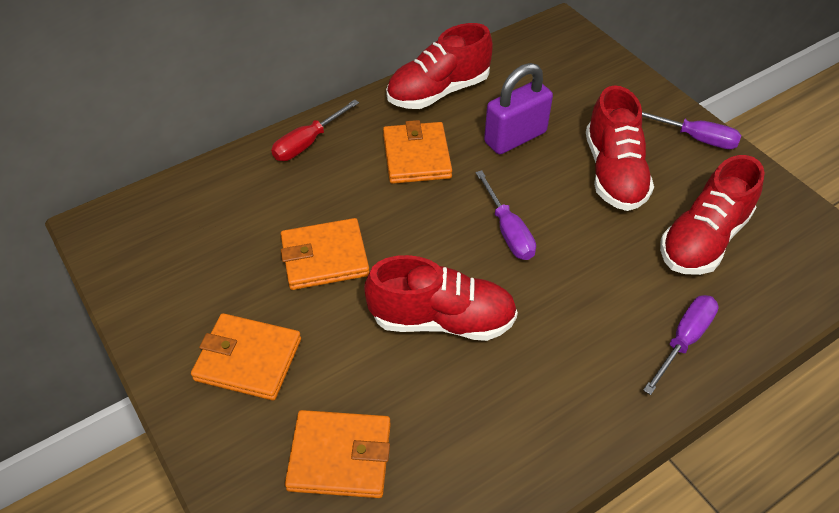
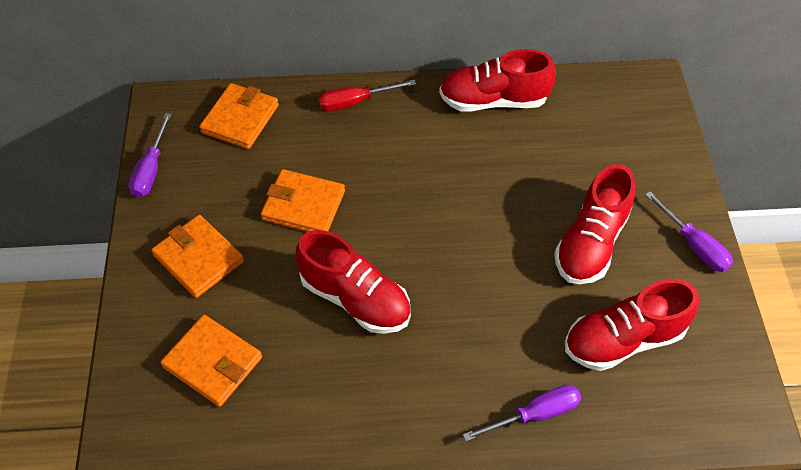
camera: 30 degrees right, 5 degrees up
(416, 156) = (433, 152): orange wallet -> orange wallet (240, 119)
(508, 231) = (460, 251): purple screwdriver -> purple screwdriver (151, 169)
(515, 137) = (528, 172): purple padlock -> none

